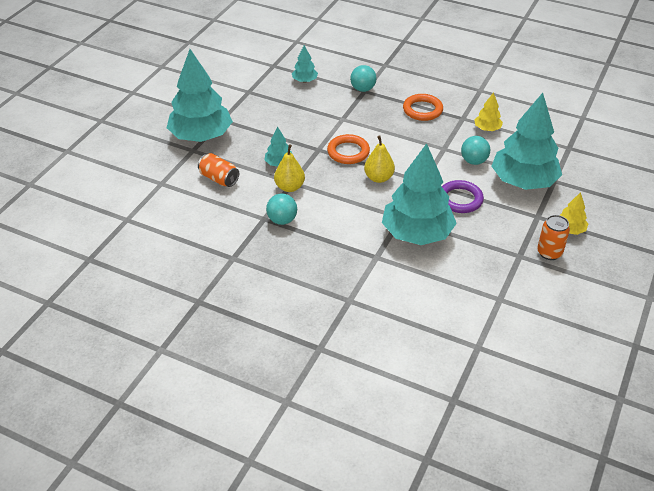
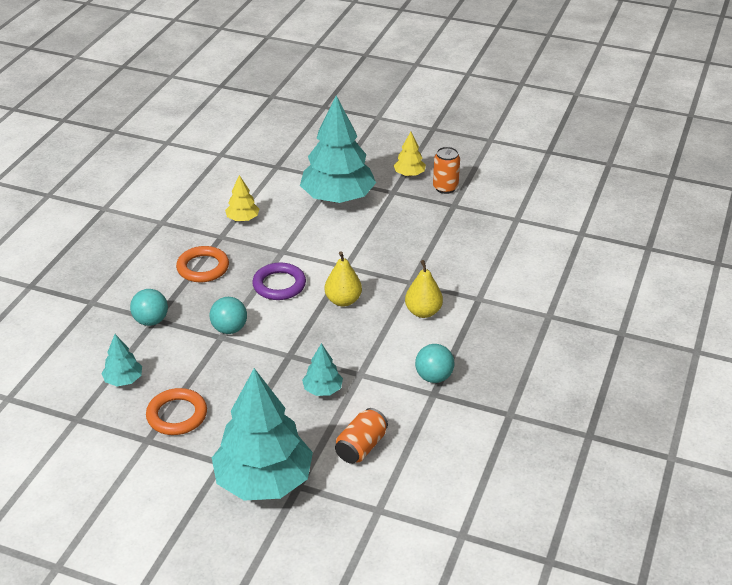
camera: 95 degrees left, 5 degrees down
(289, 187) = (370, 375): yellow pear -> yellow pear (423, 312)
(348, 152) = (294, 328): orange ring -> orange ring (177, 415)
(417, 233) = (435, 270): turquoise tree -> none
(460, 199) = (374, 240): purple ring -> purple ring (279, 285)
(473, 161) = (305, 230): turquoise ball -> turquoise ball (229, 329)

